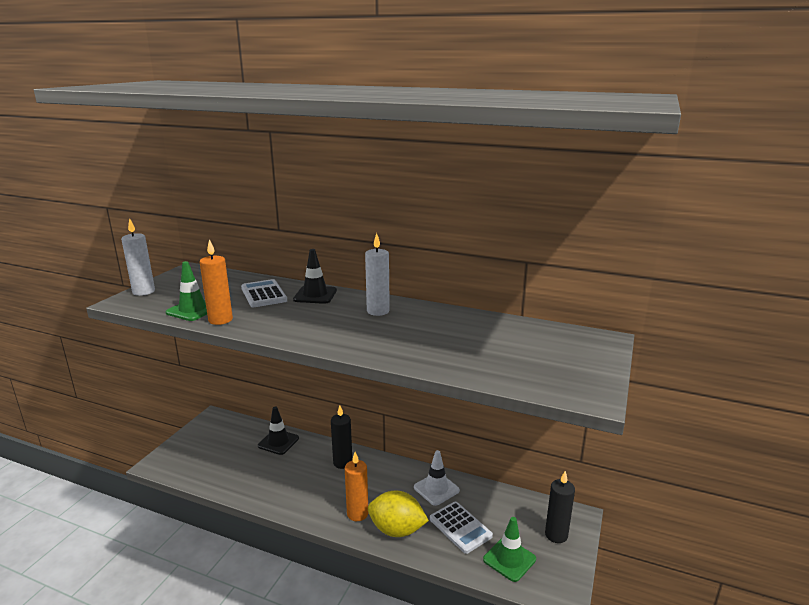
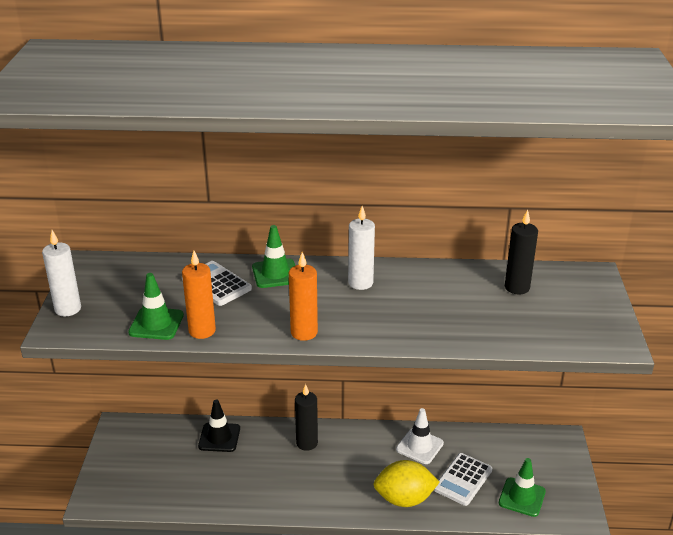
camera: 20 degrees left, 10 degrees up
(315, 295) = (275, 274): black traffic cone -> green traffic cone
(357, 514) = (356, 493): orange candle -> orange candle (304, 332)
(460, 527) = (463, 479): white calculator -> white calculator turned 90 degrees clockwise
(556, 535) = (552, 462): black candle -> black candle (517, 287)

